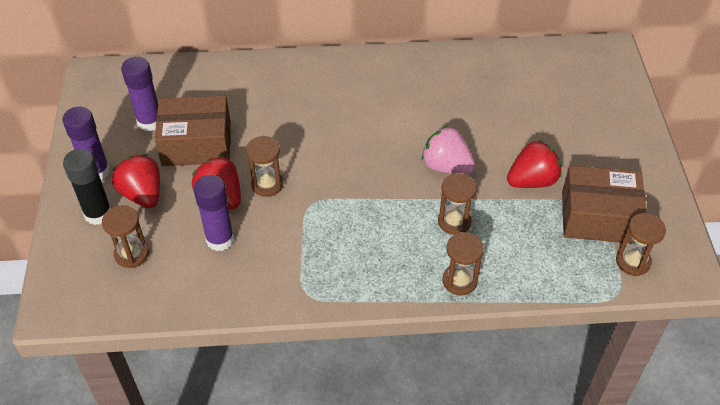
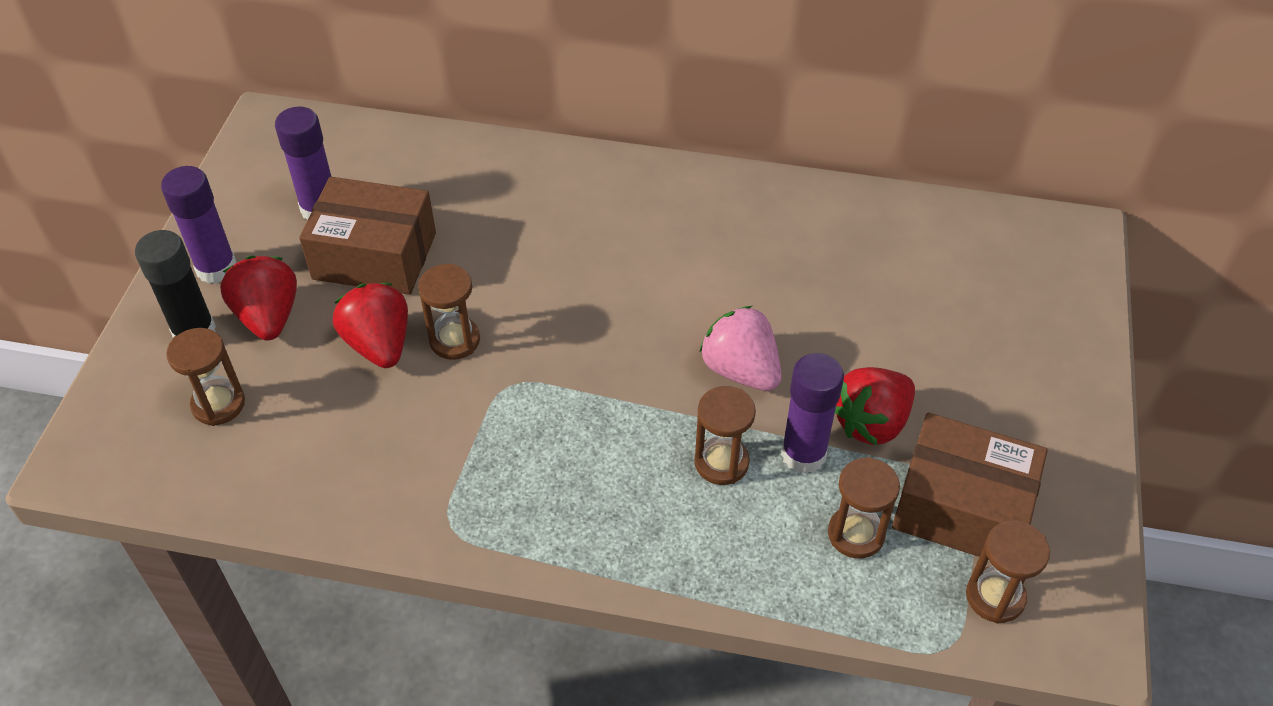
camera: 15 degrees right, 0 degrees up
(220, 239) = (353, 411): purple glue stick -> purple glue stick (803, 454)
(459, 281) = (695, 562): brown hourglass -> brown hourglass (856, 534)
(532, 181) = (871, 423): red strawberry -> red strawberry turned 150 degrees clockwise

